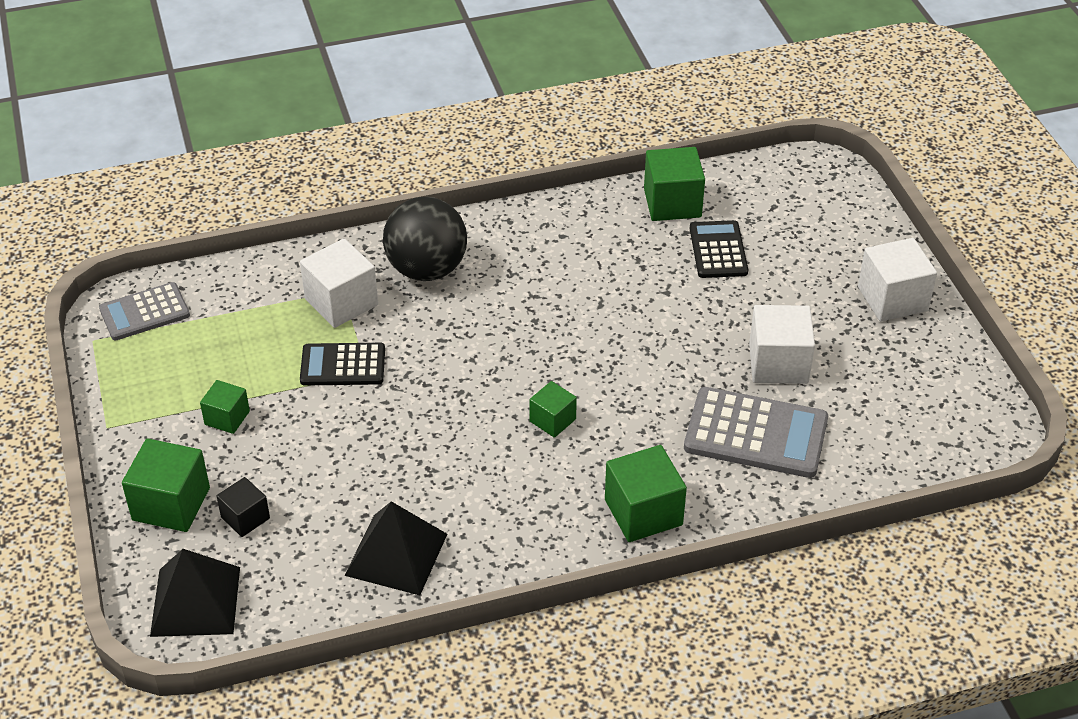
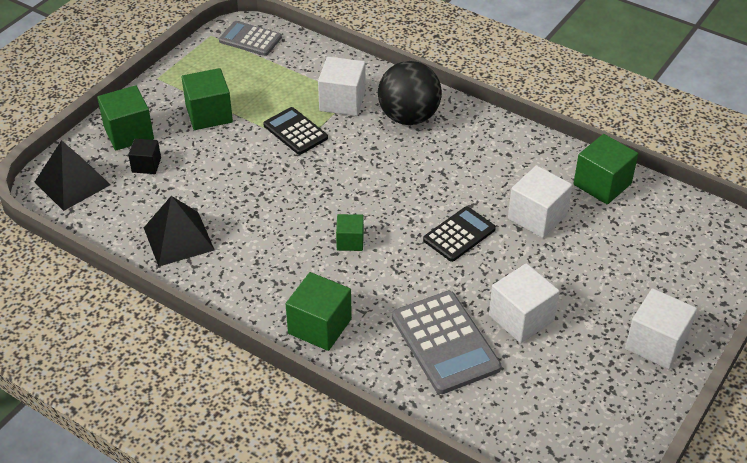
camera: 50 degrees right, 0 degrees up
(227, 418) = (209, 114): green cube -> green cube, size x1.70
(666, 271) = (537, 217): none -> white cube
(718, 250) = (587, 230): black calculator -> black calculator (459, 234)

